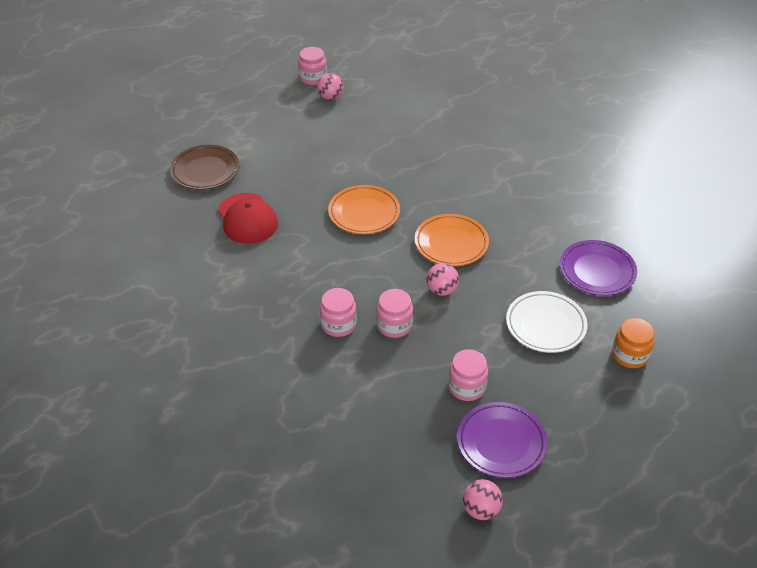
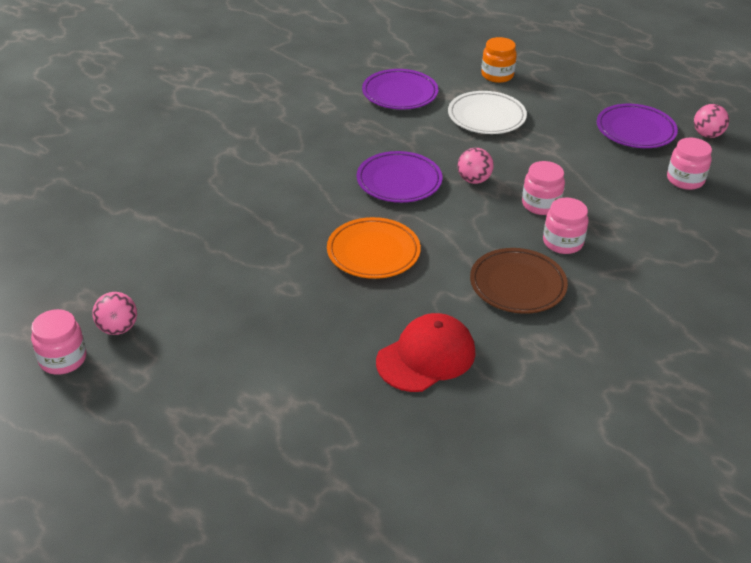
camera: 105 degrees left, 5 degrees down
(205, 171) = (337, 433): brown plate -> brown plate (517, 285)
(451, 243) = (399, 181): orange plate -> purple plate
(466, 387) = (589, 153): pink jar -> pink jar (685, 180)

